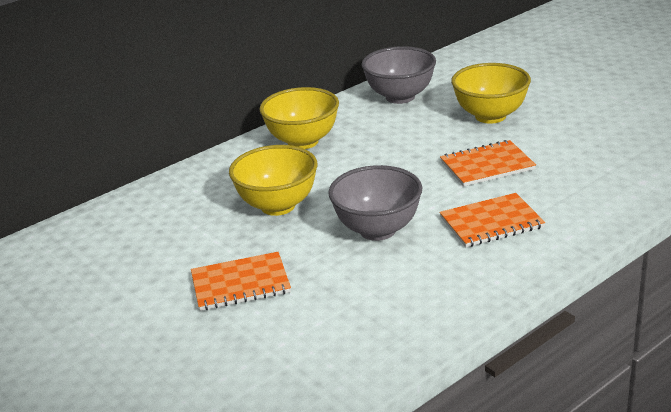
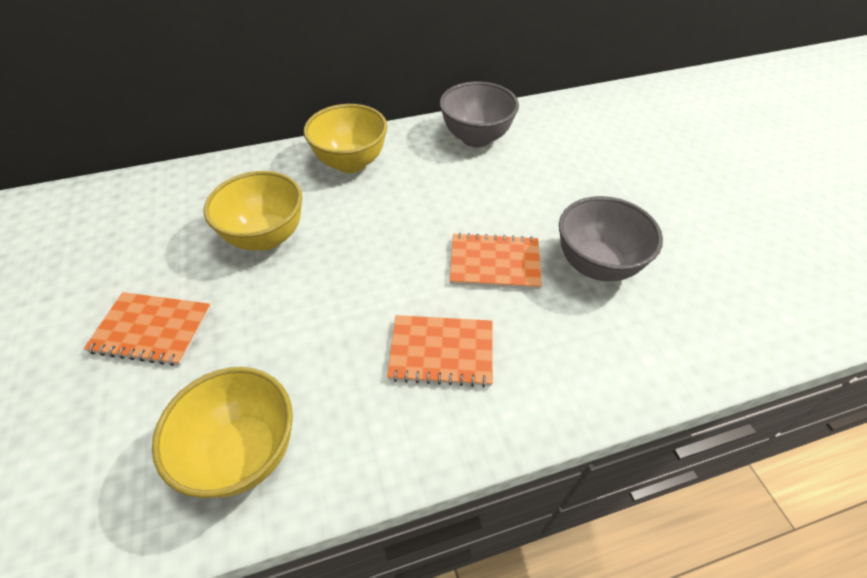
camera: 20 degrees right, 20 degrees up
(377, 230) = (325, 311): grey bowl -> grey bowl (596, 265)
(490, 116) = (544, 194): yellow bowl -> yellow bowl (244, 452)

